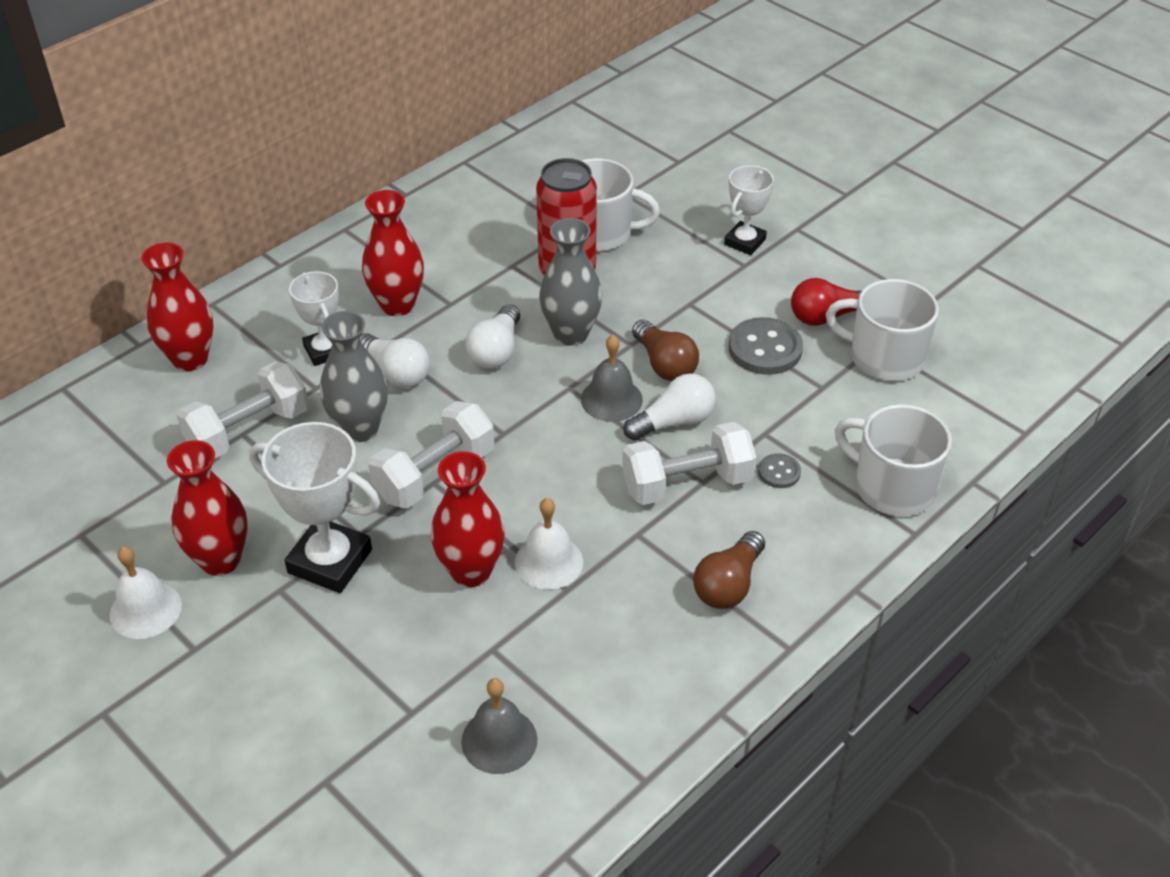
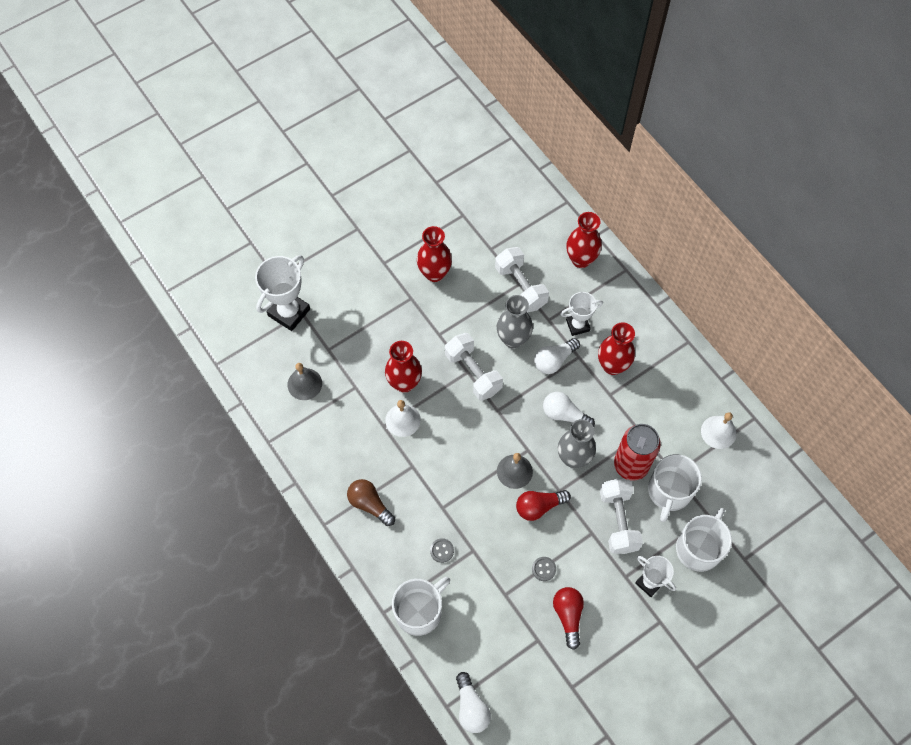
camera: 100 degrees right, 20 degrees up
(145, 610) = (411, 243): white bell -> white bell (718, 432)
(330, 561) = (424, 320): white trophy -> white trophy (289, 312)
(664, 364) = (539, 506): brown light bulb -> red light bulb
(674, 422) = (490, 502): white light bulb -> white light bulb (471, 707)
(687, 483) = (443, 499): white dumbbell -> white dumbbell (618, 521)
(765, 349) = (544, 569): grey button -> grey button, size x0.53
(884, 357) = (526, 641): white mug -> white mug (699, 548)

